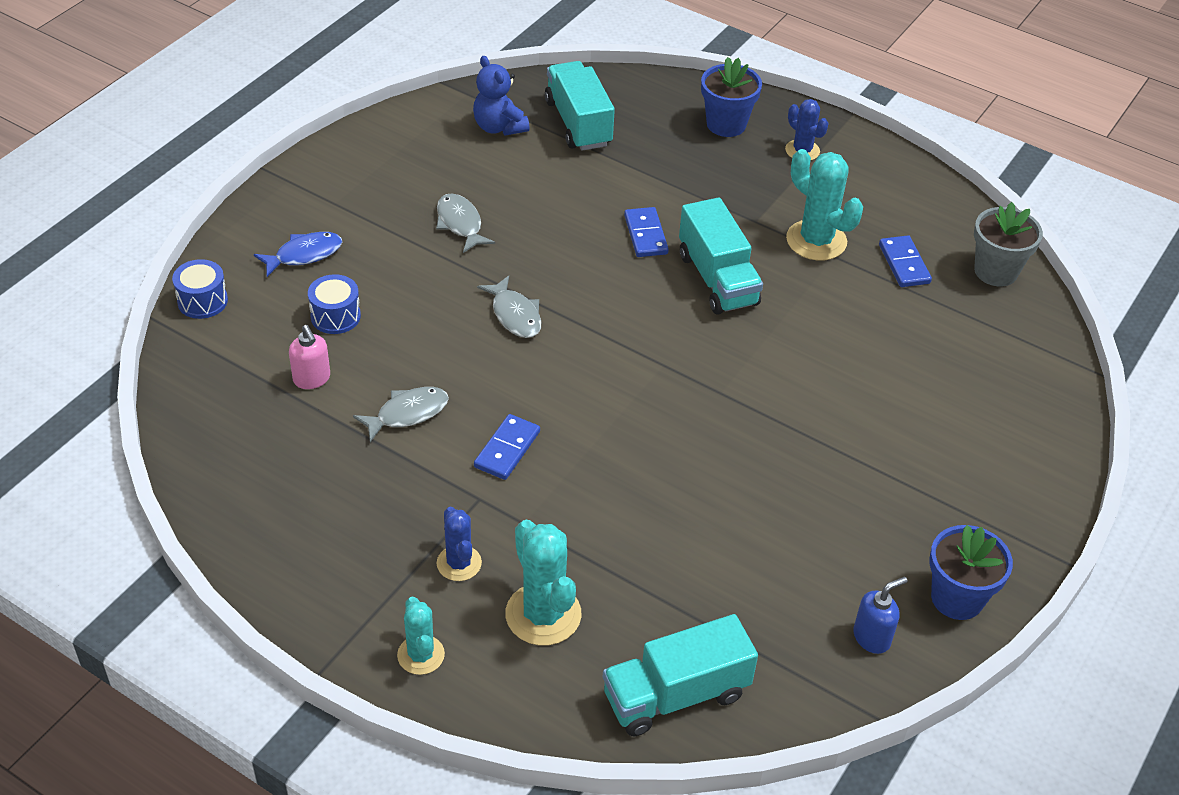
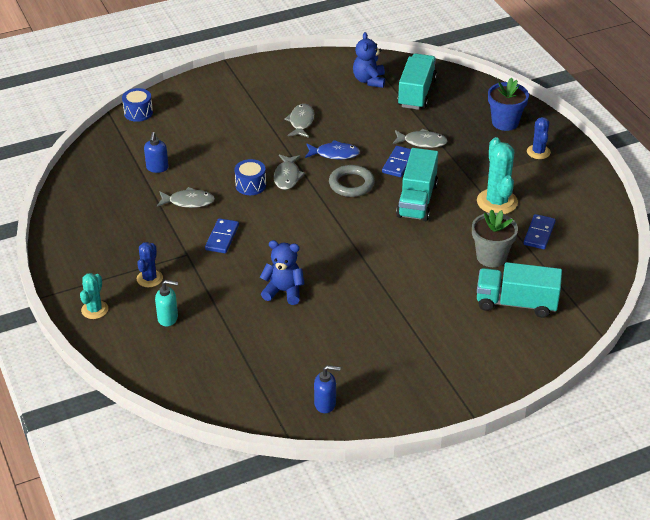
camera: 35 degrees right, 5 degrees down
(304, 255) = (207, 109): blue fish -> blue fish (334, 154)
(312, 379) = (157, 168): pink soap dispenser -> blue soap dispenser
(335, 316) = (195, 143): blue drum -> blue drum (250, 185)
(507, 449) = (222, 237): blue domino -> blue domino turned 45 degrees counterclockwise
(543, 614) = (168, 318): turquoise cactus -> turquoise soap dispenser
(612, 291) = (351, 184): none -> grey ring
(648, 192) = (422, 142): none -> grey fish
(666, 493) = (284, 291): none -> blue teddy bear
(676, 695) = (198, 382): turquoise truck -> turquoise truck (516, 303)
(957, 598) = (392, 408): blue flower pot -> none
(995, 271) = (594, 259): grey flower pot -> grey flower pot (491, 257)

